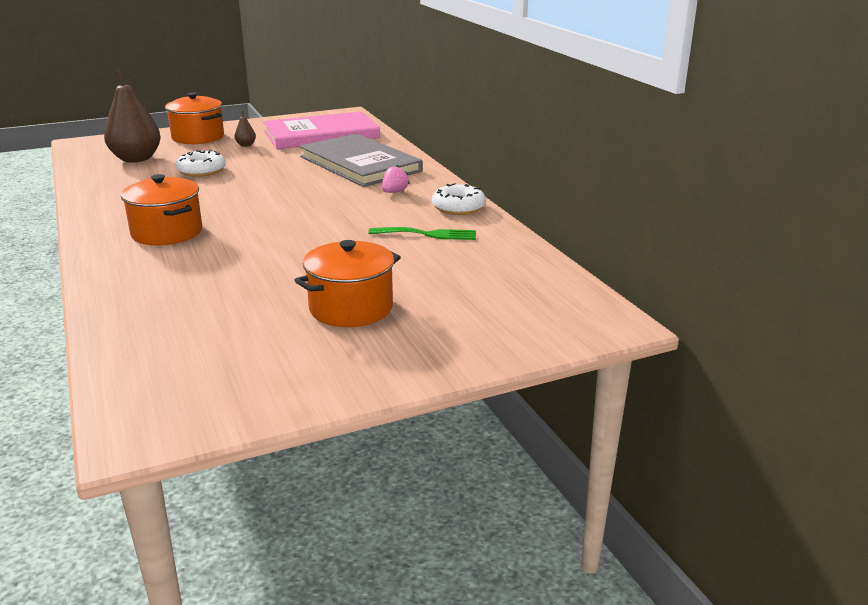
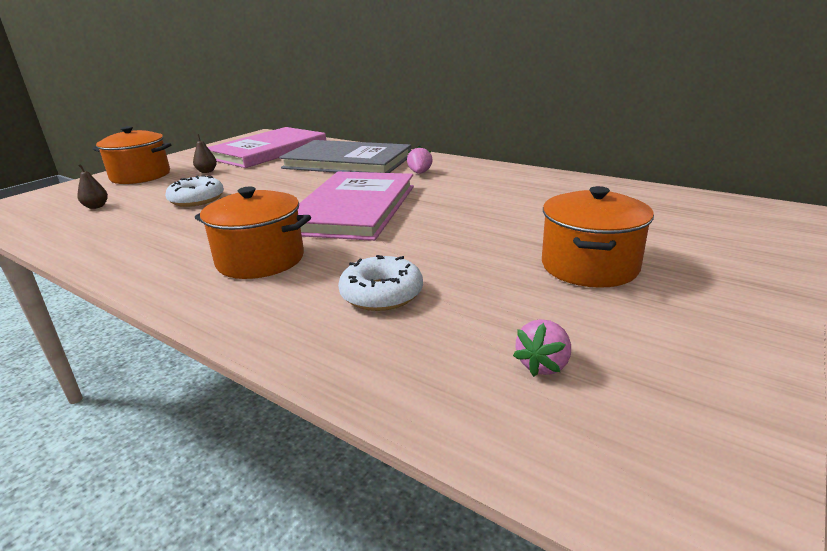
camera: 30 degrees left, 0 degrees up
(136, 159) = (96, 207): brown pear -> brown pear, size x0.42
(199, 350) = (543, 365): none -> pink strawberry
(286, 211) = (354, 209): none -> pink book
(428, 234) = (515, 193): green fork -> none
(458, 207) = (494, 171): white donut -> white donut (381, 294)

